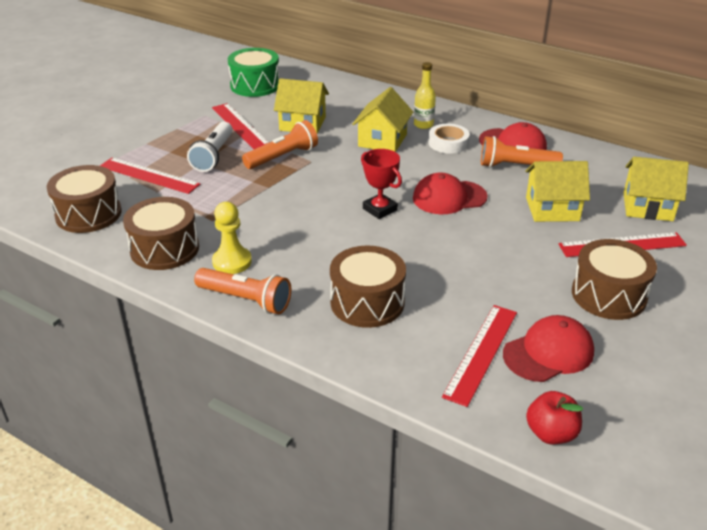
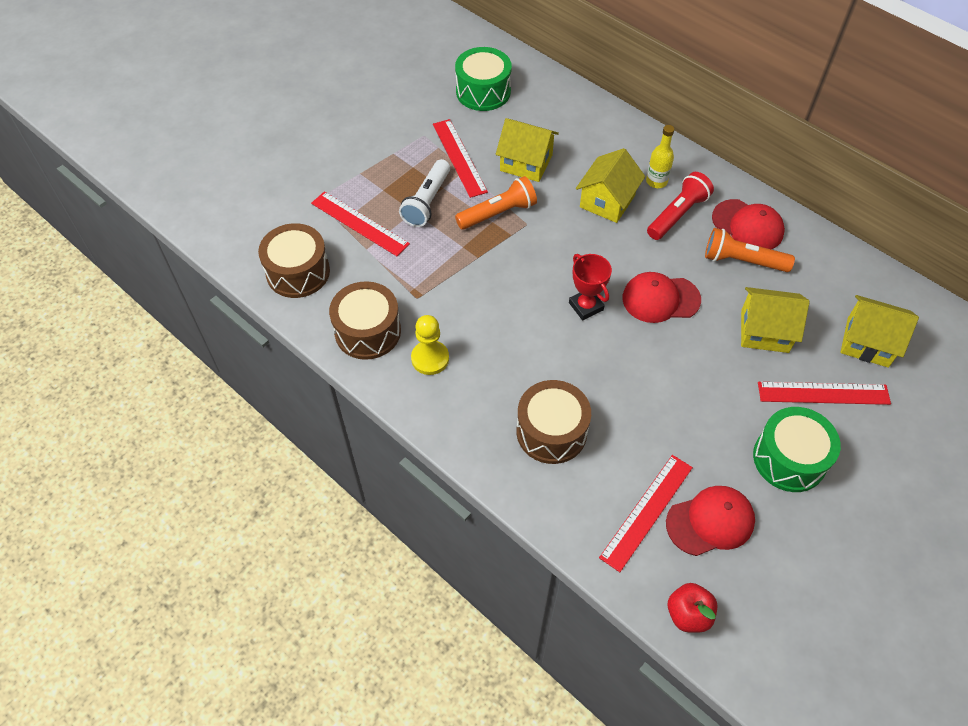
camera: 10 degrees right, 20 degrees up
(246, 300) = (437, 411): orange flashlight -> none
(448, 143) = (677, 214): white tape -> red flashlight
(608, 295) = (789, 459): brown drum -> green drum

